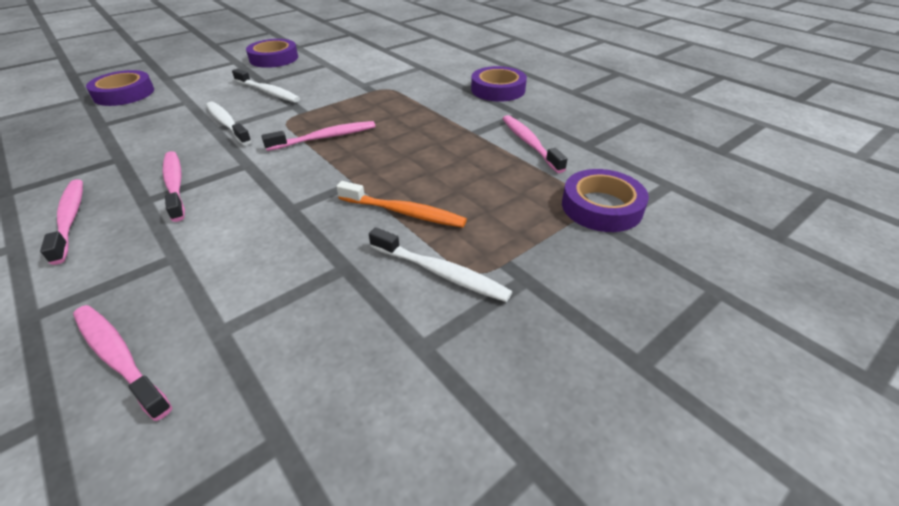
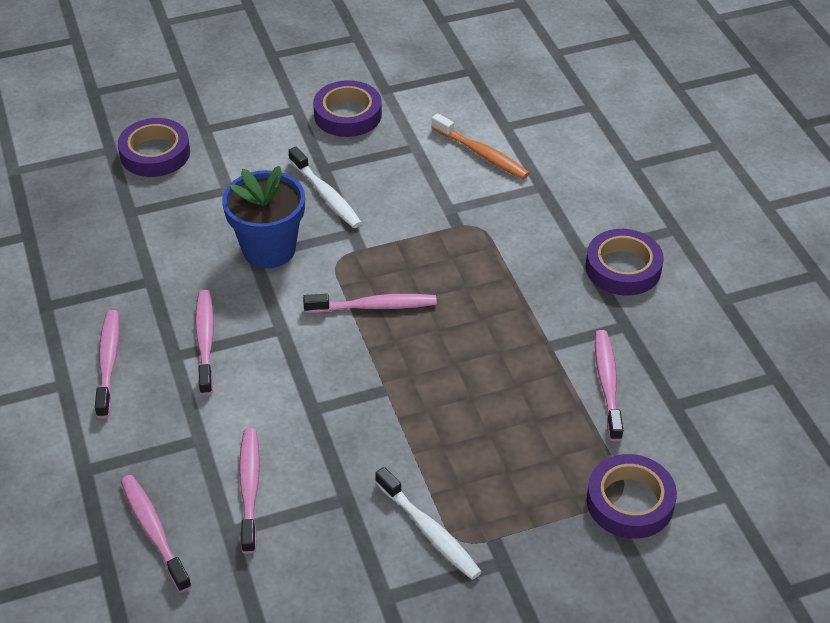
camera: 20 degrees right, 5 degrees up
(227, 124) = (269, 249): white toothbrush -> blue flower pot
(237, 284) = (250, 488): none -> pink toothbrush
(404, 212) = (422, 448): orange toothbrush -> orange toothbrush (482, 154)

